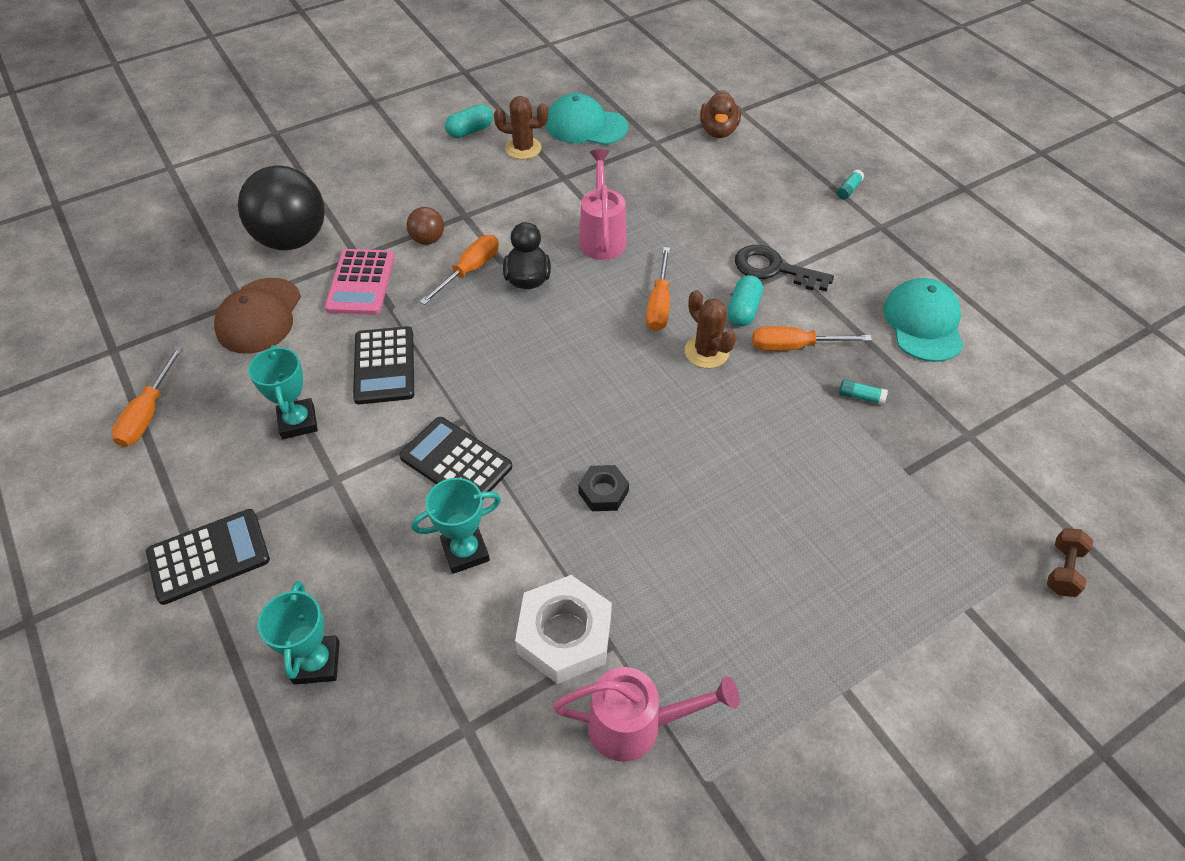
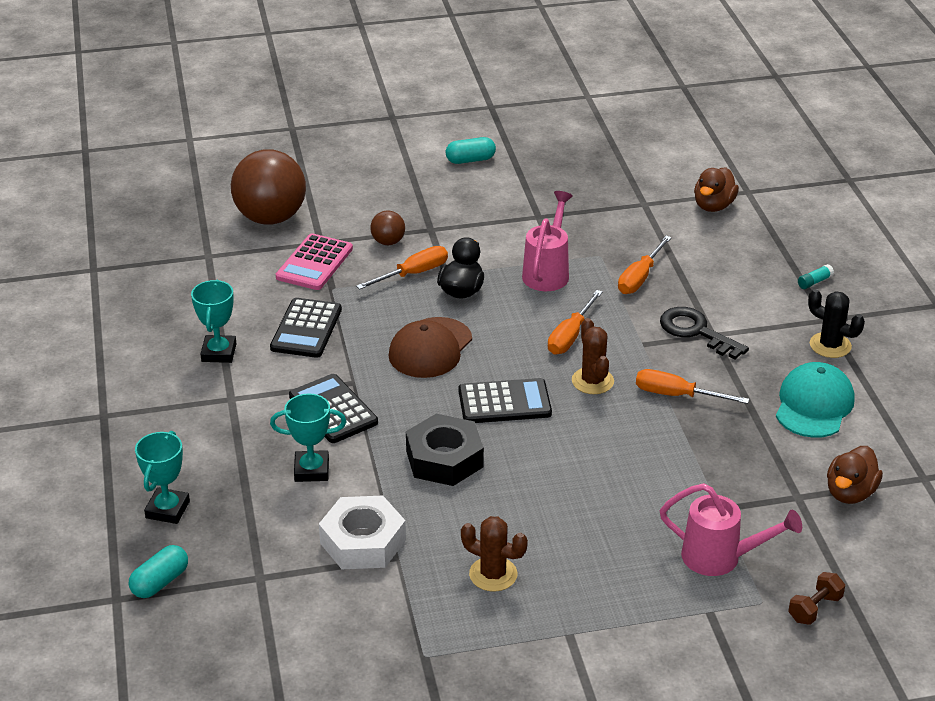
camera: 20 degrees right, 15 degrees down
(148, 413) = (105, 320): orange screwdriver -> orange screwdriver (640, 278)
(209, 556) = (115, 425): black calculator -> black calculator (504, 402)
(259, 316) = (219, 270): brown cap -> brown cap (430, 348)
(292, 239) = (270, 218): black ball -> brown ball
(523, 148) = (513, 184): brown cactus -> brown cactus (493, 574)
(586, 126) = (583, 176): turquoise cap -> none
(603, 492) = (444, 459): black nut -> black nut, size x1.81
(636, 725) = (389, 609): pink watering can -> pink watering can (720, 558)
(743, 310) = (646, 357): turquoise capsule -> turquoise capsule (160, 582)
(860, 397) = (714, 446): turquoise glue stick -> none
(900, 254) = (830, 345): none -> black cactus
(1012, 416) = (850, 493): none -> brown duck

